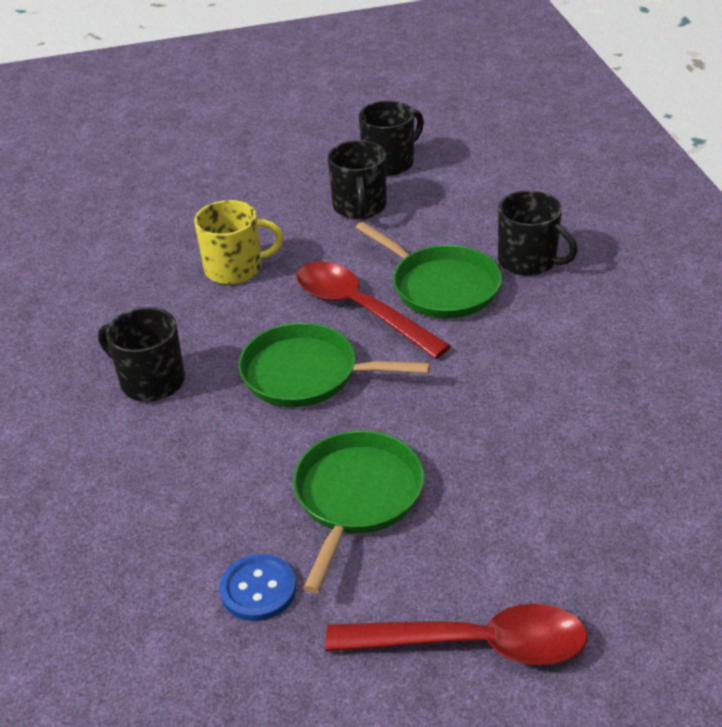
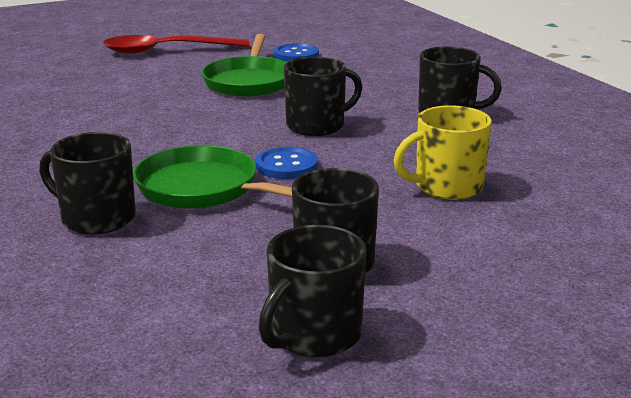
camera: 165 degrees right, 15 degrees down
(306, 374) = (317, 125): green pan -> black mug
(360, 310) = (286, 165): red spoon -> blue button

